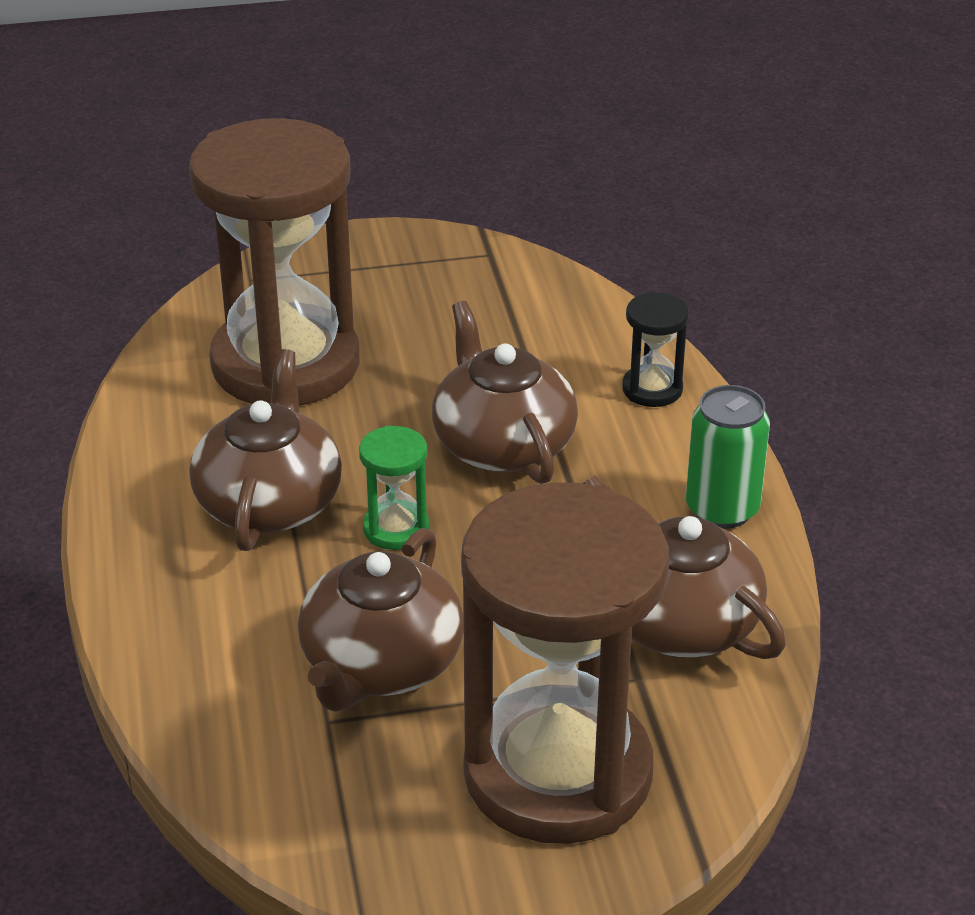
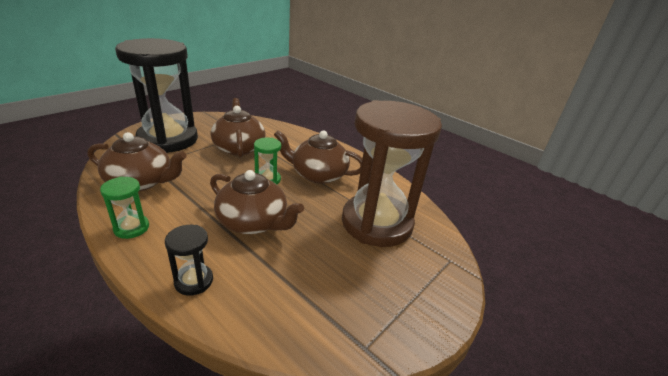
camera: 140 degrees right, 5 degrees down
(270, 502) = (318, 174): brown teapot -> brown teapot turned 135 degrees clockwise
(558, 773) = (168, 139): brown hourglass -> black hourglass
(722, 509) = (131, 228): green can -> green hourglass

